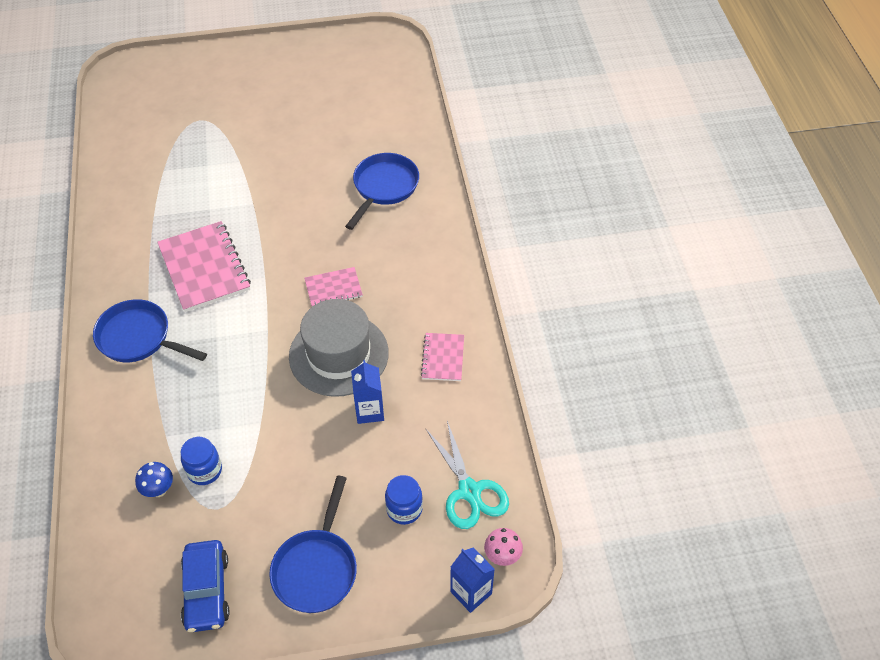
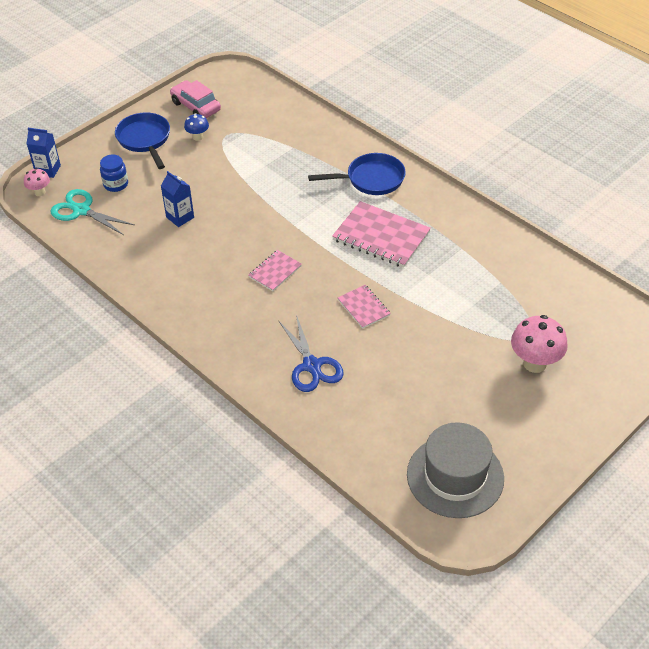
camera: 145 degrees right, 5 degrees down
(159, 490) = (268, 126): blue mushroom -> blue mushroom (198, 137)
(204, 470) = (251, 145): blue jar -> none
(206, 591) = (196, 106): blue car -> pink car
(221, 101) = (534, 363): none -> pink mushroom
(338, 354) = (230, 236): grey hat -> grey hat (455, 476)
(384, 188) = (312, 366): blue pan -> blue scissors
(443, 358) = (155, 270): pink notebook -> pink notebook (363, 307)

